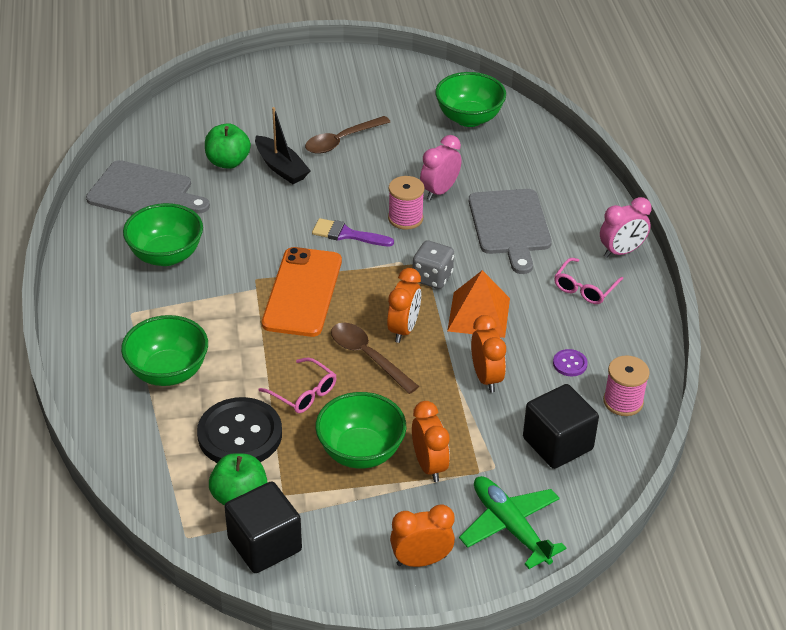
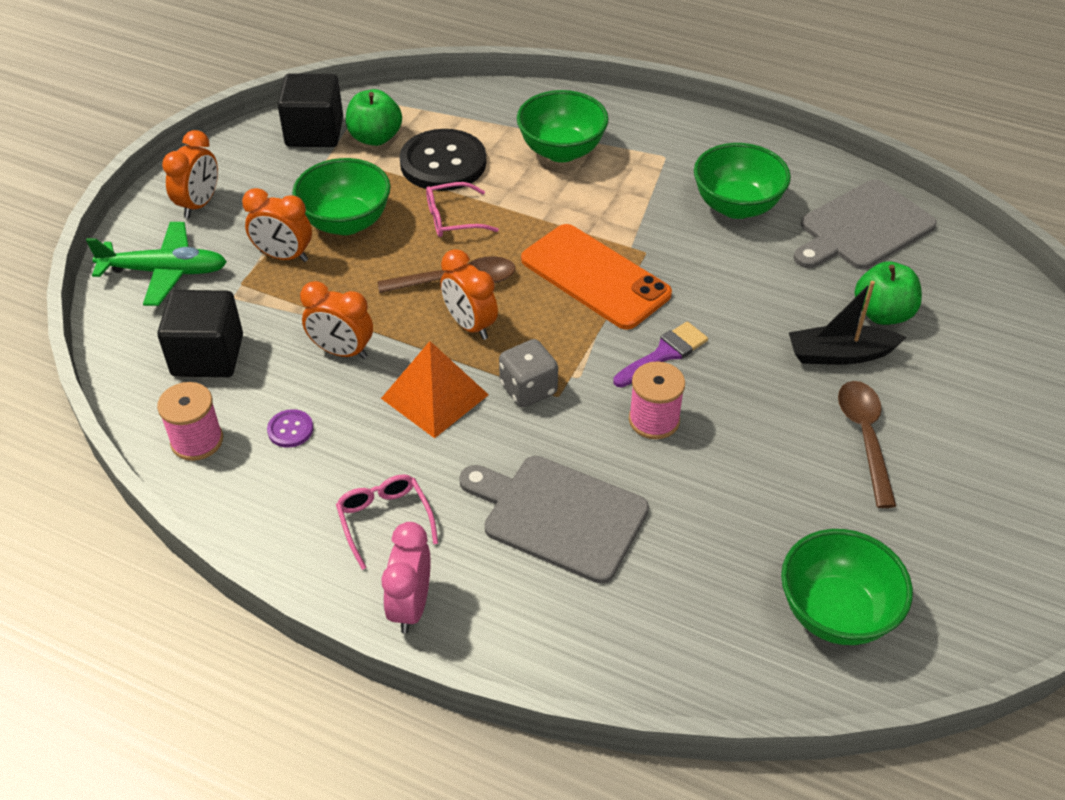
camera: 125 degrees right, 5 degrees up
(439, 191) = (684, 482): pink clock -> none

